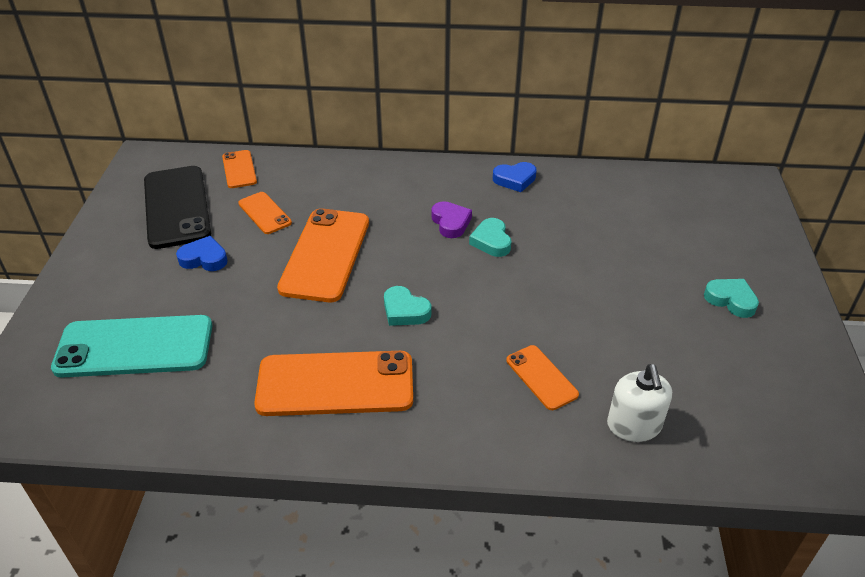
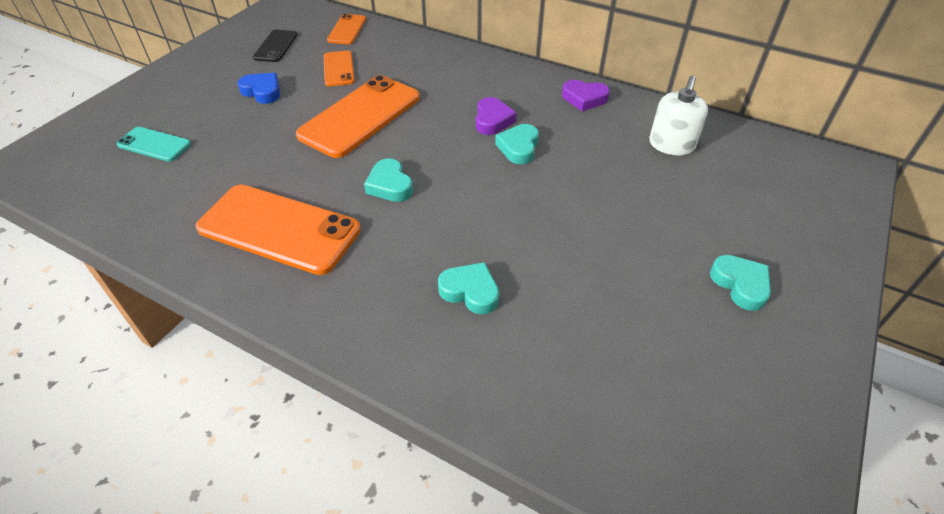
camera: 25 degrees right, 5 degrees up
(134, 347) = (154, 144): turquoise phone -> turquoise phone, size x0.52
(177, 207) = (276, 46): black phone -> black phone, size x0.52
(515, 180) = (584, 98): blue heart -> purple heart
(541, 377) = (470, 291): orange phone -> turquoise heart
(634, 425) = (531, 378): white soap dispenser -> white soap dispenser (671, 145)

